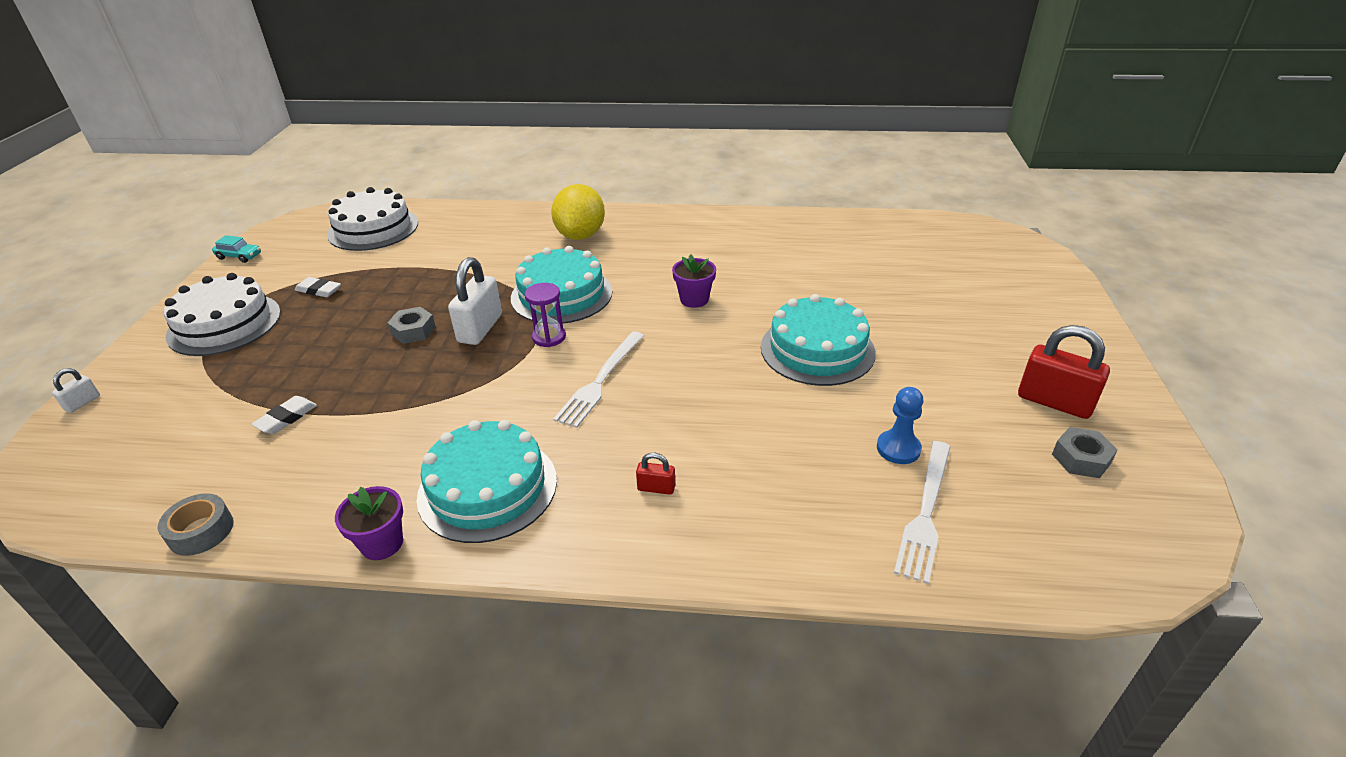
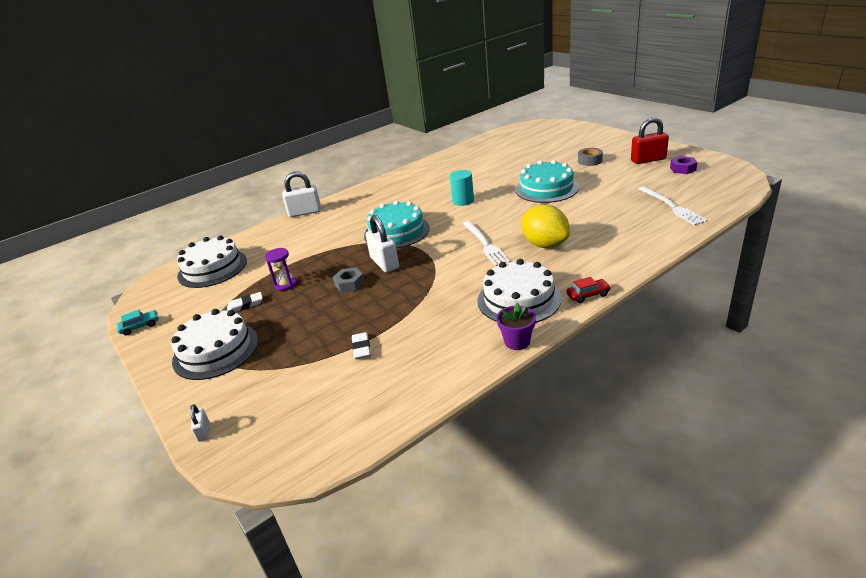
camera: 40 degrees left, 5 degrees down
(201, 531) = (422, 403): grey tape -> grey tape (590, 161)
(487, 488) = (518, 299): turquoise cake -> white cake
(539, 210) = (305, 212): none -> white padlock
(549, 337) = (427, 246): purple hourglass -> purple hourglass (286, 284)
(554, 553) = (588, 295): none -> red car
(581, 235) = (353, 209): yellow lemon -> yellow lemon (545, 244)
(656, 488) = (580, 256): red padlock -> none
(694, 299) = (463, 201): purple flower pot -> turquoise cylinder
(898, 448) = (631, 197): blue pawn -> none
(1081, 459) = (683, 169): grey nut -> purple nut

